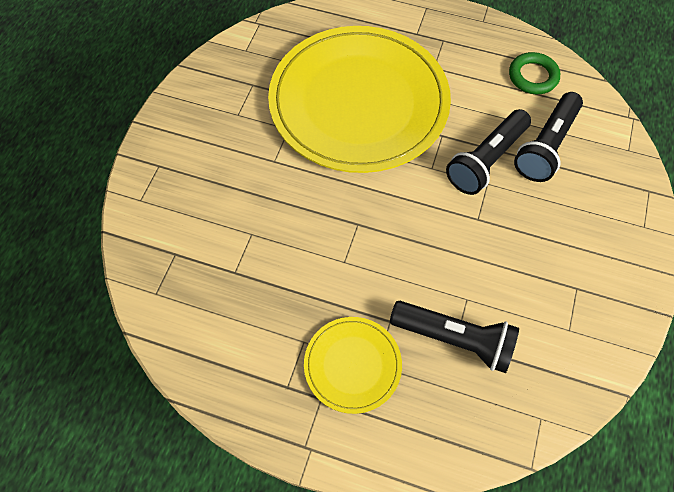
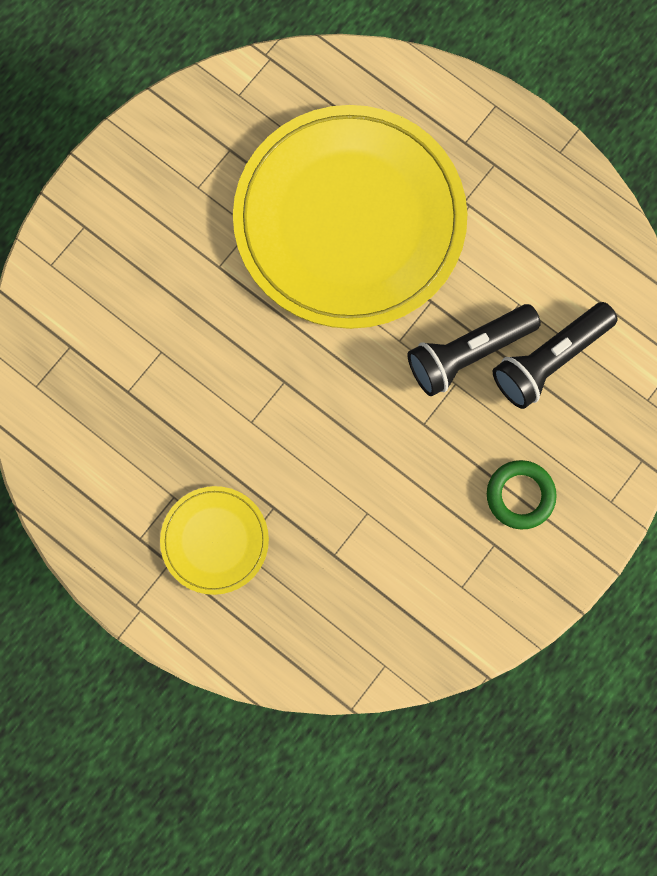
camera: 20 degrees right, 15 degrees up
(454, 339) = (333, 552): black flashlight -> none
(533, 76) = (583, 257): green ring -> green ring (520, 495)

